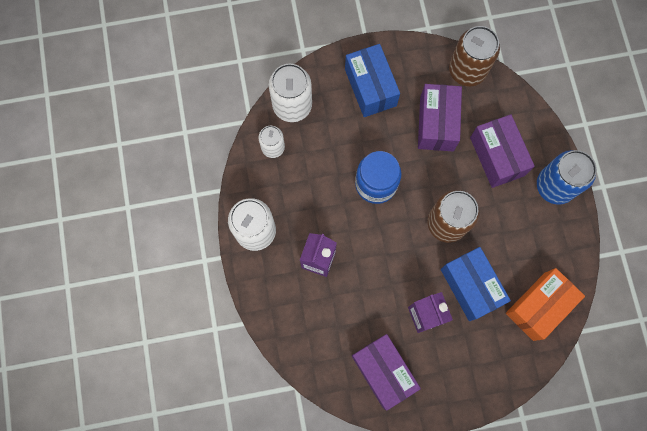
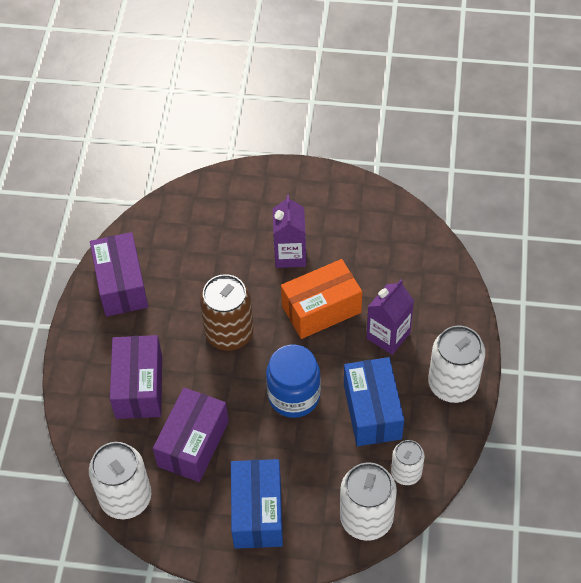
camera: 160 degrees left, 20 degrees down
(383, 371) = (353, 218): purple box -> purple box (121, 285)
(467, 70) = (126, 498): brown can -> white can
(470, 286) = (230, 267): blue box -> blue box (372, 411)
(538, 306) = (168, 232): orange box -> orange box (321, 309)
(554, 186) = (90, 338): blue can -> none

